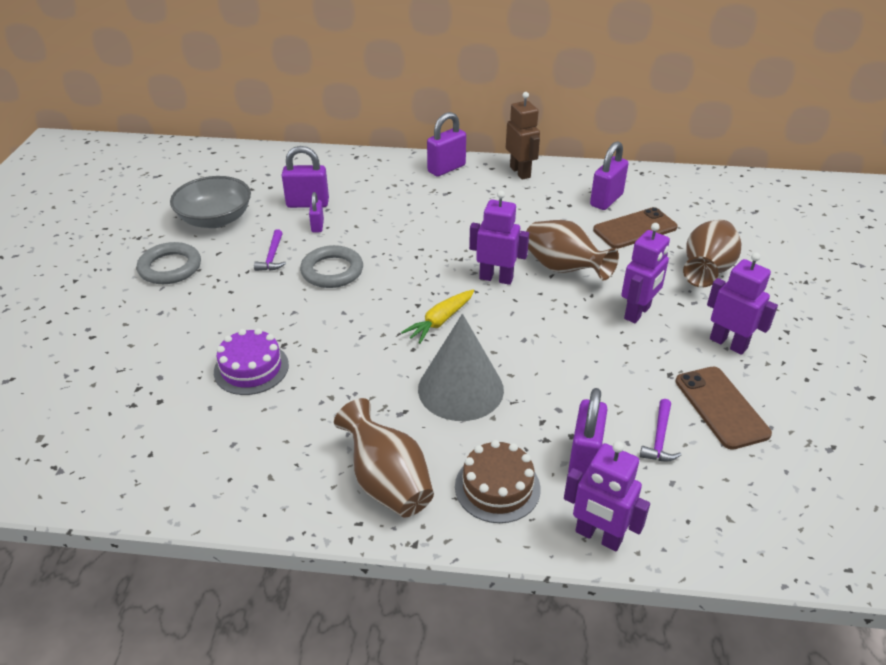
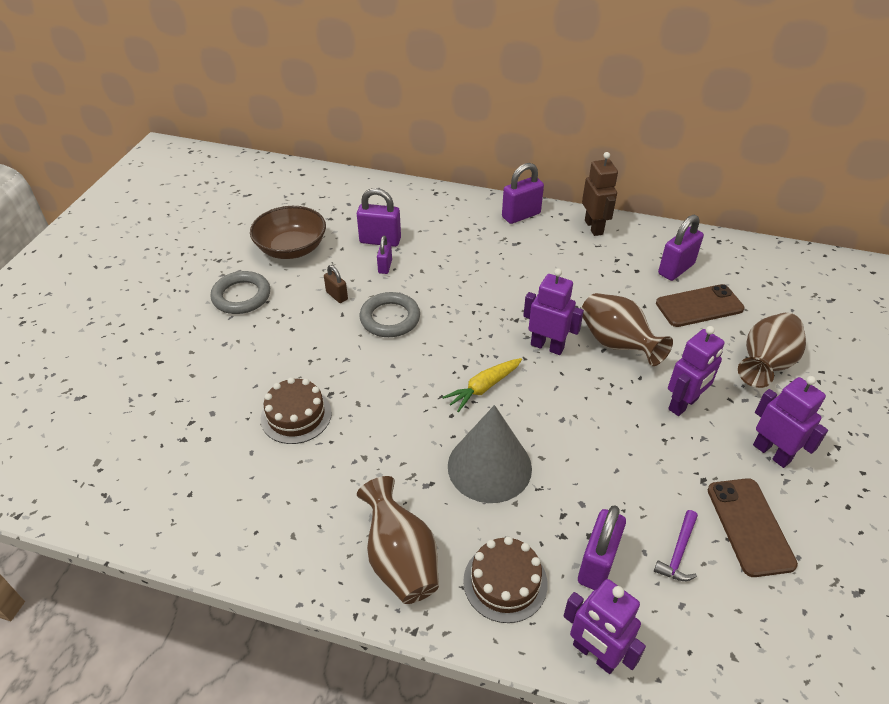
camera: 10 degrees right, 5 degrees up
(215, 219) = (291, 248): grey bowl -> brown bowl
(251, 368) = (296, 415): purple cake -> brown cake
(272, 257) = (337, 296): purple hammer -> brown padlock

